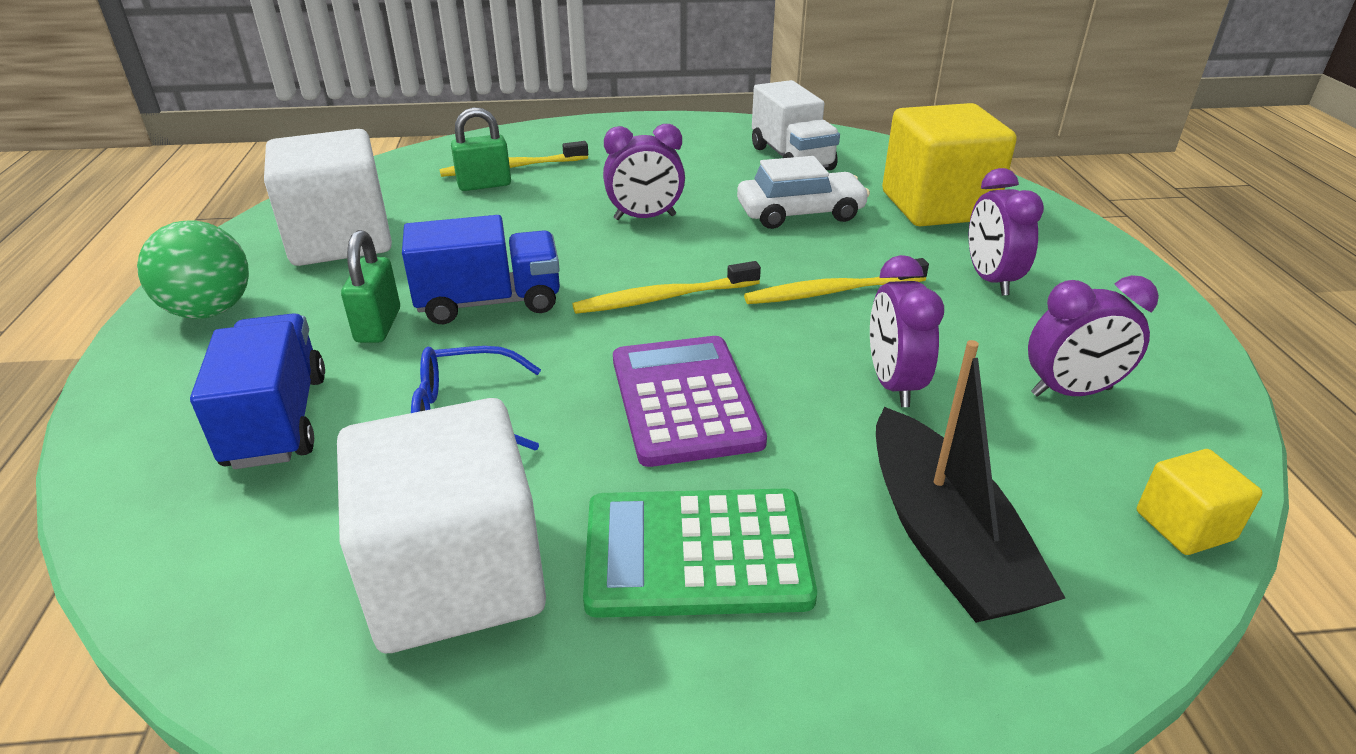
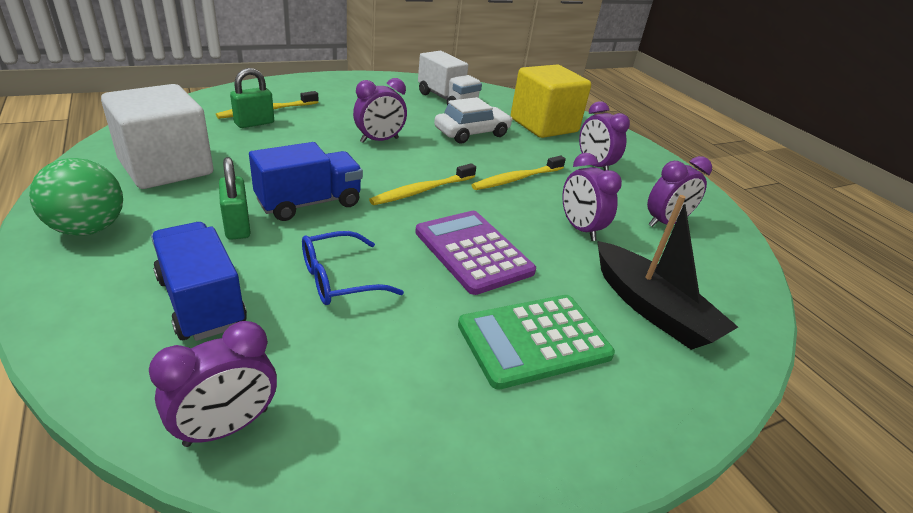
camera: 25 degrees left, 0 degrees up
(210, 587) = (227, 427): none -> purple clock
(455, 577) = (399, 383): white cube -> none
(1184, 525) = (749, 283): yellow cube -> none

